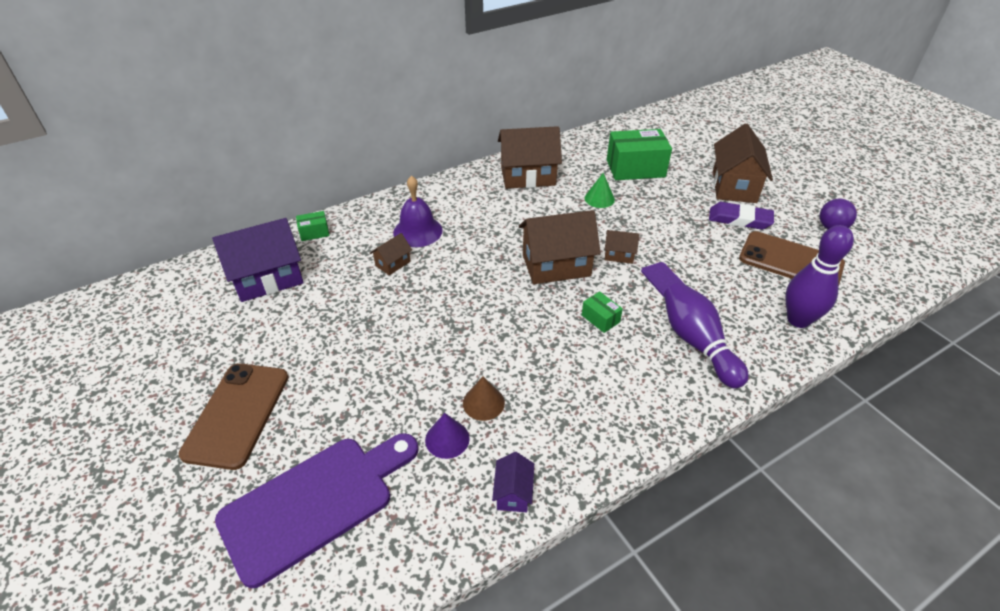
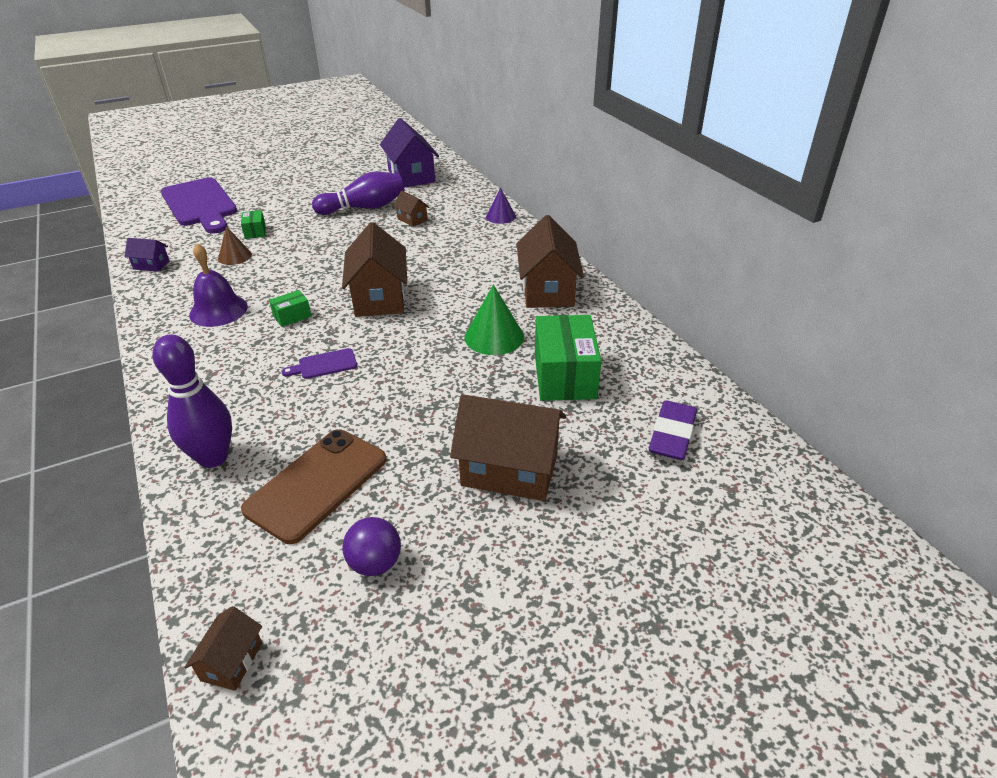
camera: 95 degrees right, 5 degrees down
(237, 414) = (283, 179): brown phone -> none
(314, 232) = (465, 187): green box -> green box (255, 232)
(418, 231) = (456, 229): purple bell -> purple bell (218, 310)
(447, 439) = (213, 243): purple cone -> purple cone (500, 216)
(599, 199) = (494, 337): green cone -> green cone, size x1.54
(619, 255) = (382, 338): brown house -> brown house (232, 661)
(697, 344) = (226, 370): purple bowling pin -> purple bowling pin (364, 208)
(739, 219) = (423, 455): purple eraser -> purple eraser (672, 435)

